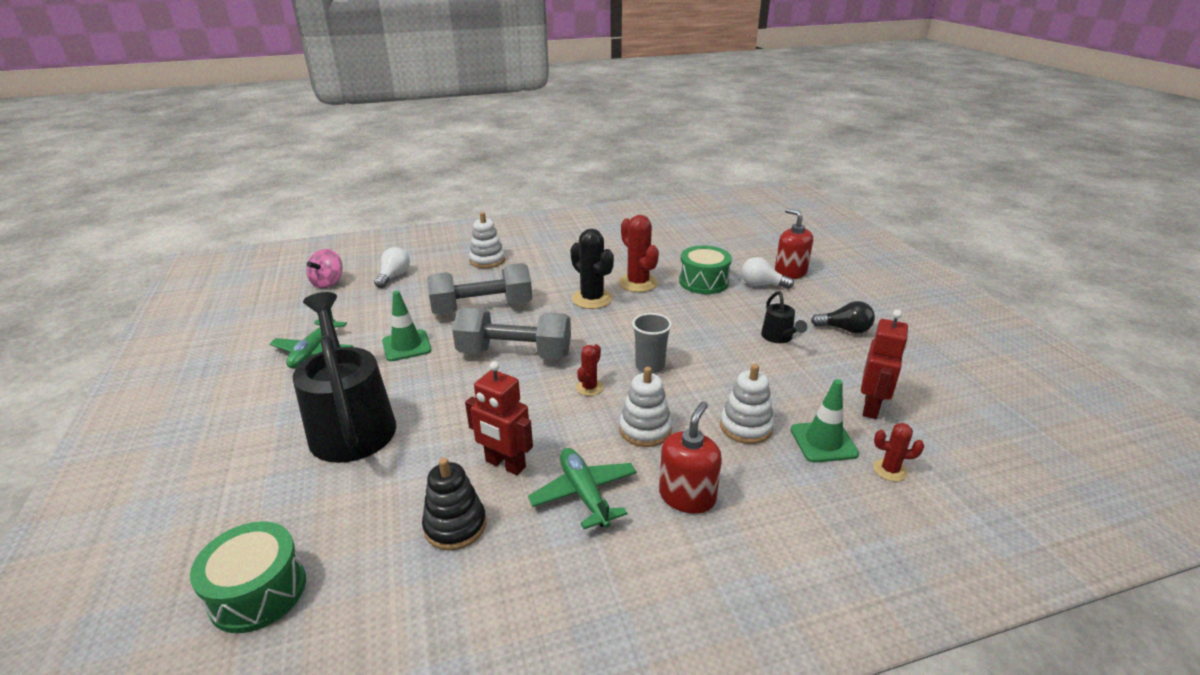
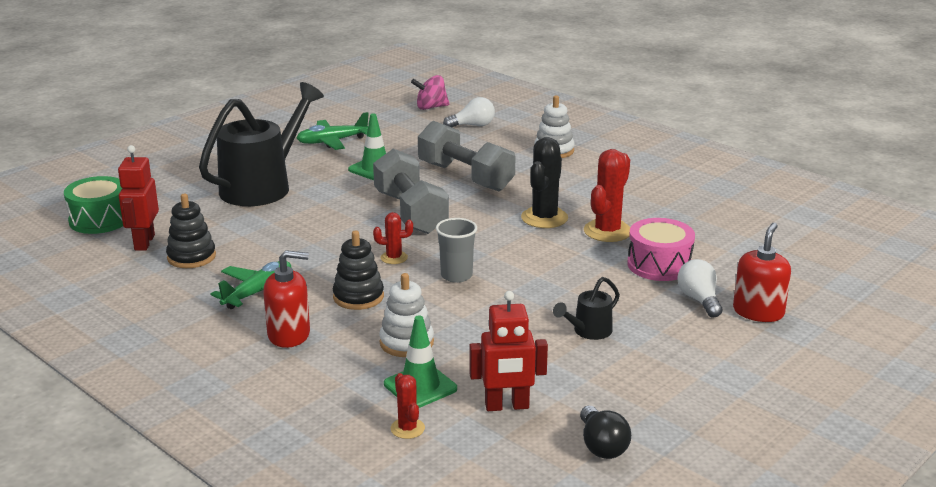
camera: 60 degrees right, 5 degrees down
(505, 464) = (266, 254): red robot -> red robot (144, 242)
(645, 429) = (358, 297): white stacking toy -> black stacking toy
(703, 282) = (659, 265): green drum -> pink drum
(845, 329) = (656, 369): black light bulb -> black light bulb (602, 446)

